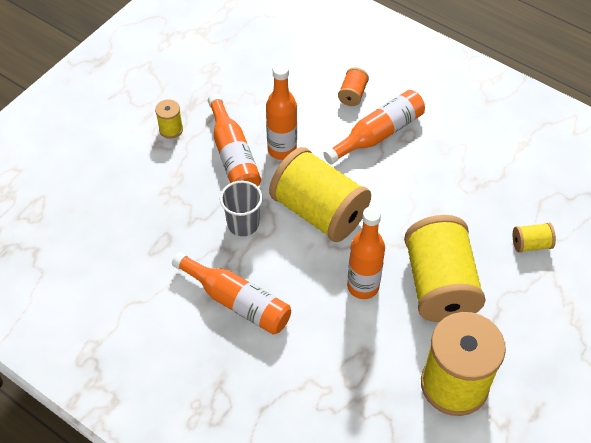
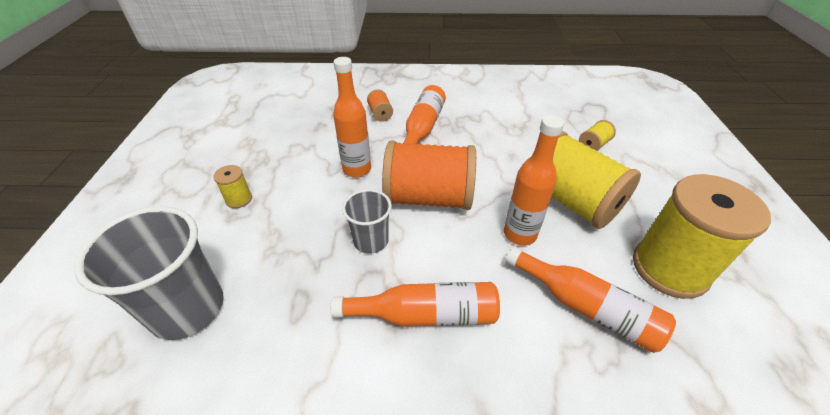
camera: 35 degrees left, 10 degrees down
(92, 205) = (188, 308): none -> grey cup
(233, 155) = (316, 192): orange bottle -> orange bottle (586, 307)
(319, 211) = (429, 197): yellow spool -> orange spool

